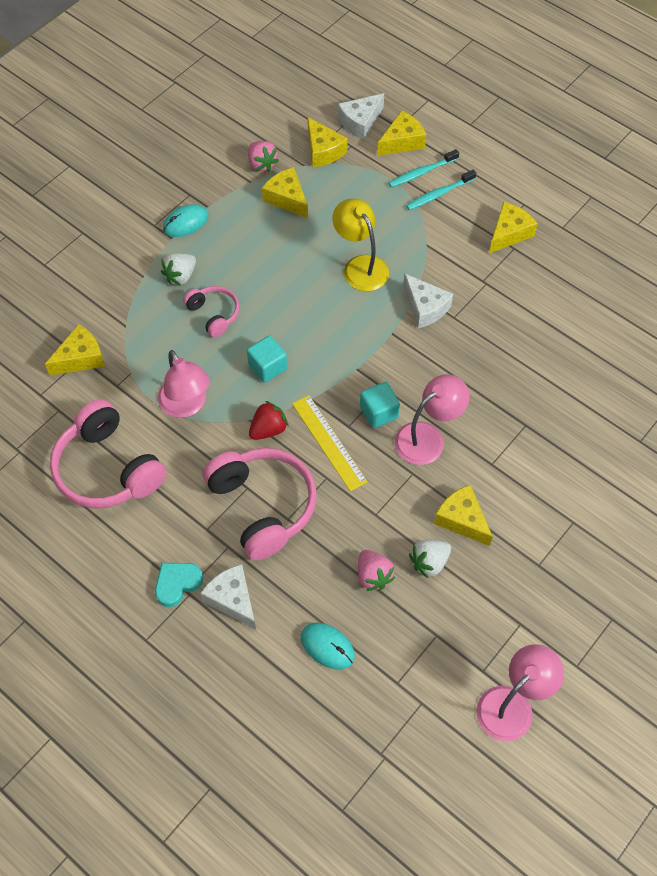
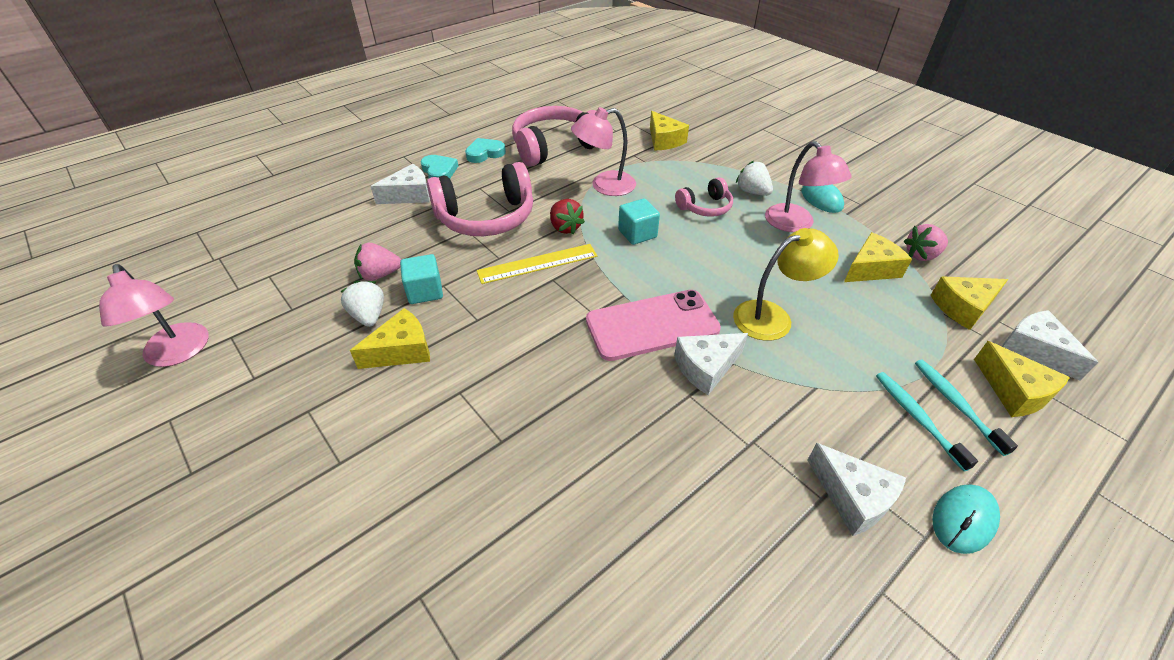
camera: 100 degrees right, 15 degrees down
(129, 544) = (485, 153): none -> turquoise heart
(327, 646) = (333, 239): turquoise mouse -> turquoise mouse (963, 520)
(379, 412) = (562, 304): turquoise cube -> turquoise cube (425, 291)
(389, 345) = (652, 325): none -> pink phone
(427, 437) = (517, 339): pink lamp -> pink lamp (796, 224)
(509, 233) = (852, 497): yellow cheese -> white cheese

